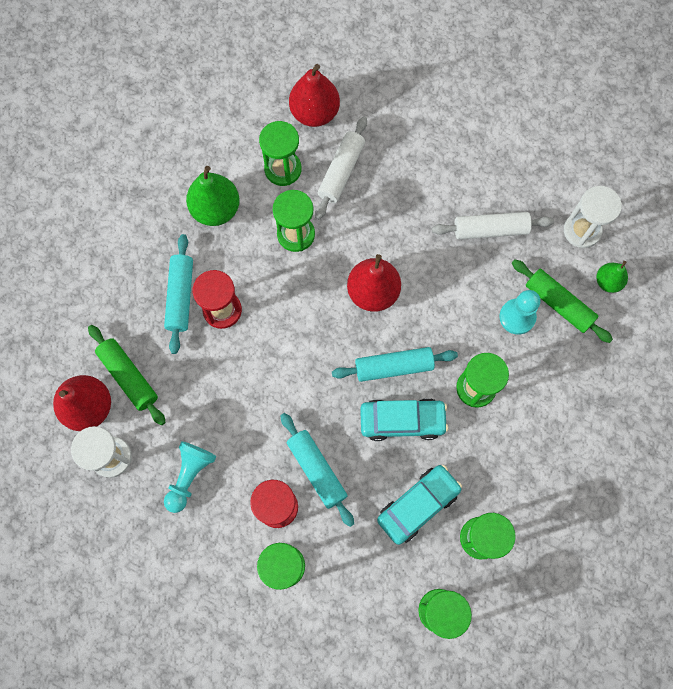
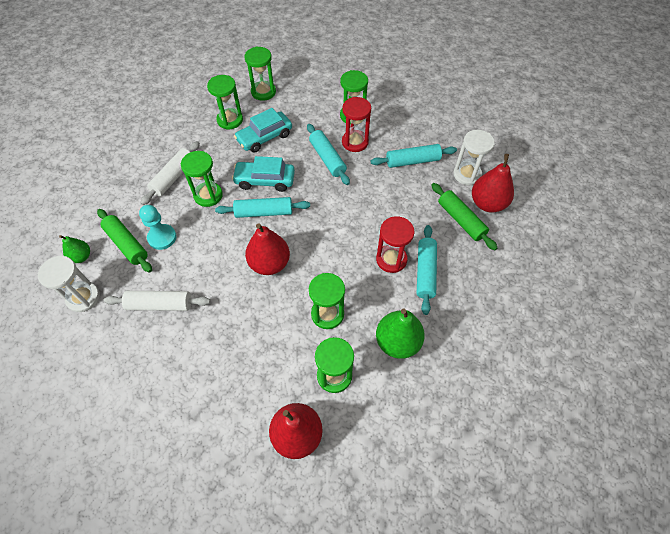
camera: 175 degrees left, 15 degrees down
(189, 476) = (412, 161): turquoise pawn -> turquoise rolling pin
(341, 172) = (279, 368): white rolling pin -> white rolling pin (173, 177)

